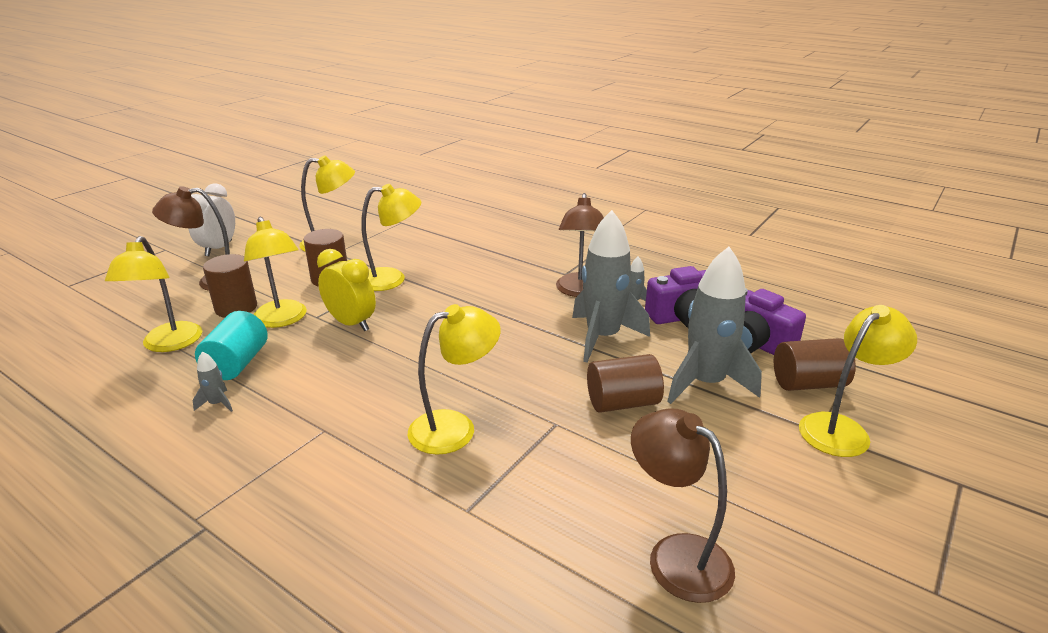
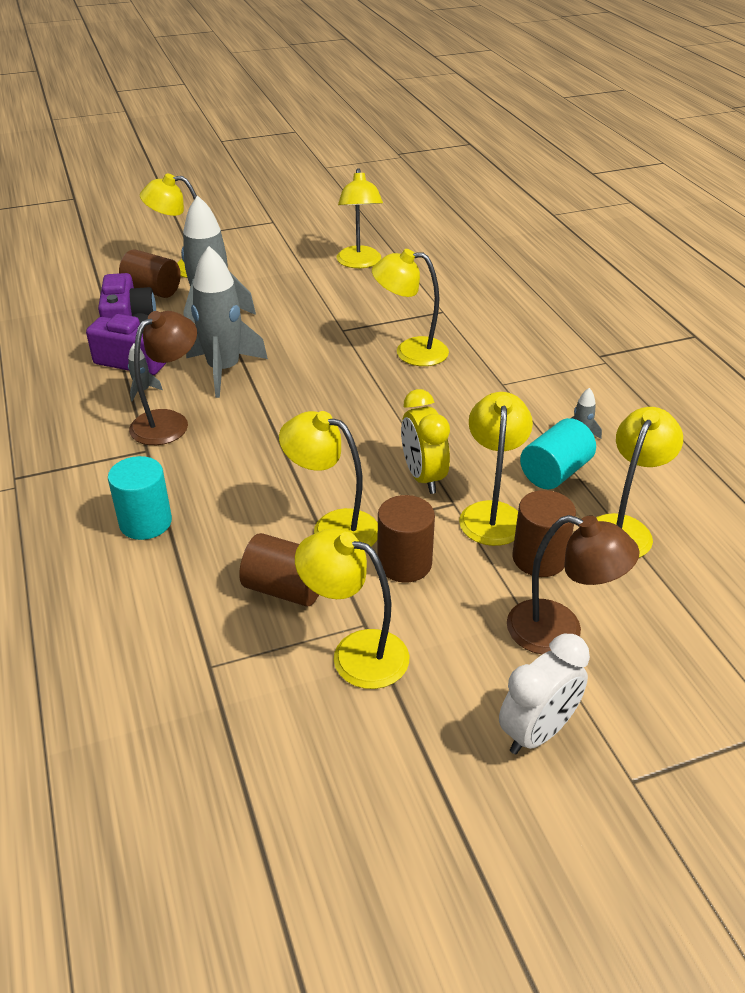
camera: 145 degrees left, 10 degrees up
(507, 248) = (145, 522): none -> turquoise cylinder
(622, 403) = (284, 324): brown cylinder -> brown cylinder (285, 589)
(676, 555) = (359, 263): brown lamp -> yellow lamp

